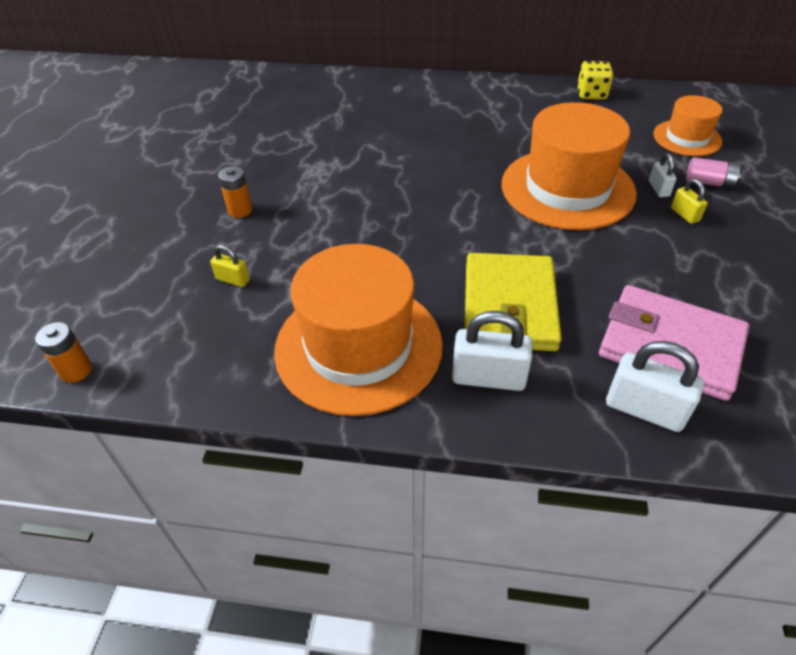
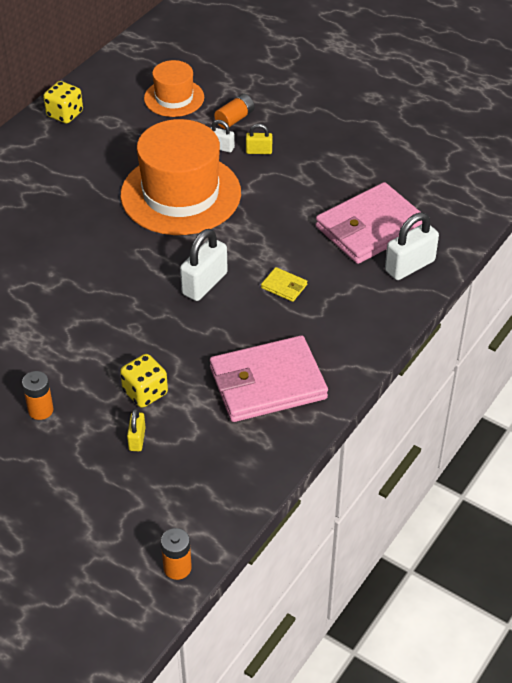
camera: 65 degrees left, 0 degrees up
(233, 280) = (137, 439): yellow padlock -> yellow padlock turned 45 degrees counterclockwise
(294, 263) = (145, 392): none -> yellow dice
(358, 346) = (268, 383): orange hat -> pink wallet
(488, 377) = (340, 326): white padlock -> white padlock (204, 284)
(509, 306) = (284, 286): yellow wallet -> yellow wallet, size x0.40
(709, 182) = (235, 119): pink battery -> orange battery

